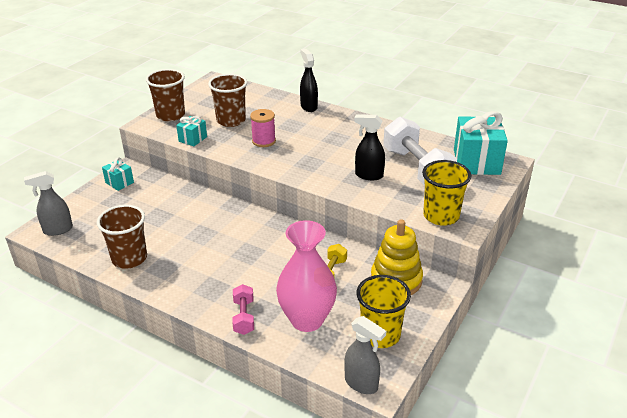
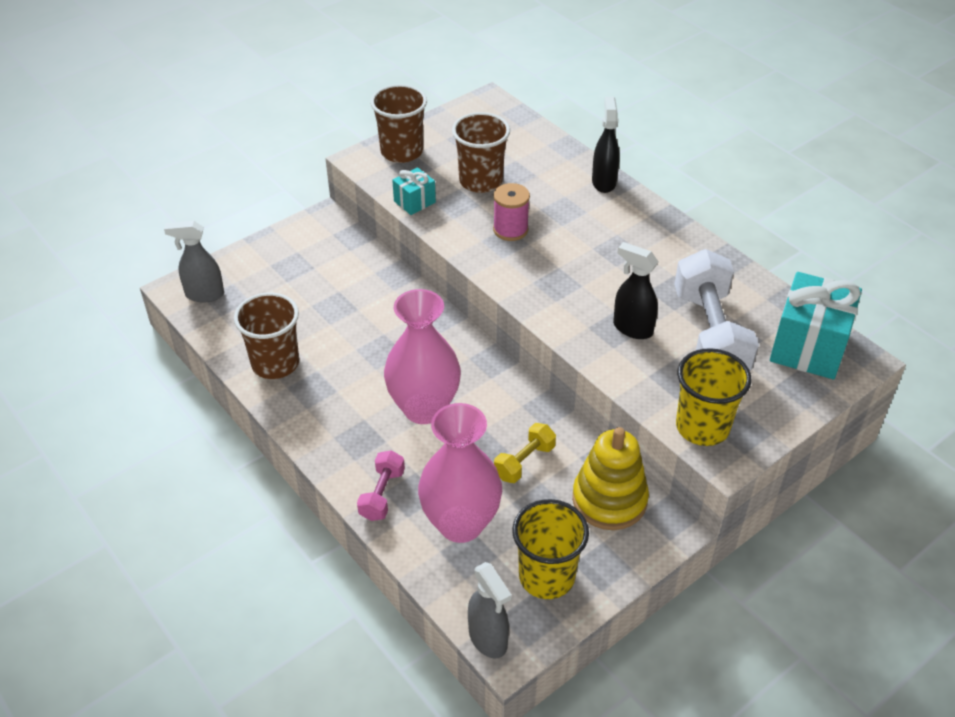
camera: 20 degrees right, 10 degrees up
(119, 182) = (307, 239): turquoise gift -> none
(248, 259) = (424, 408): none -> pink vase

